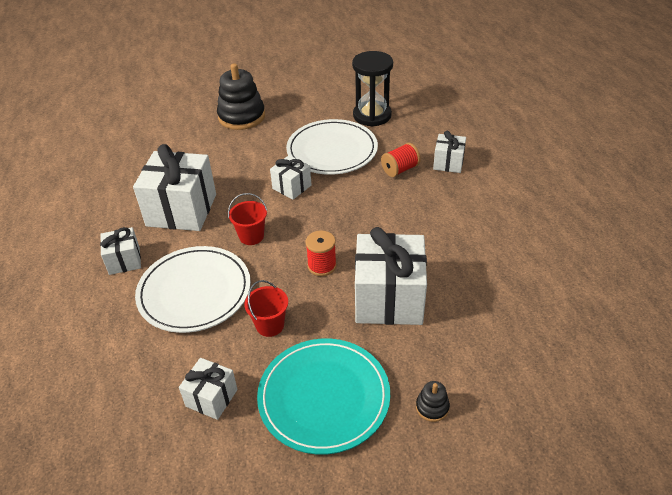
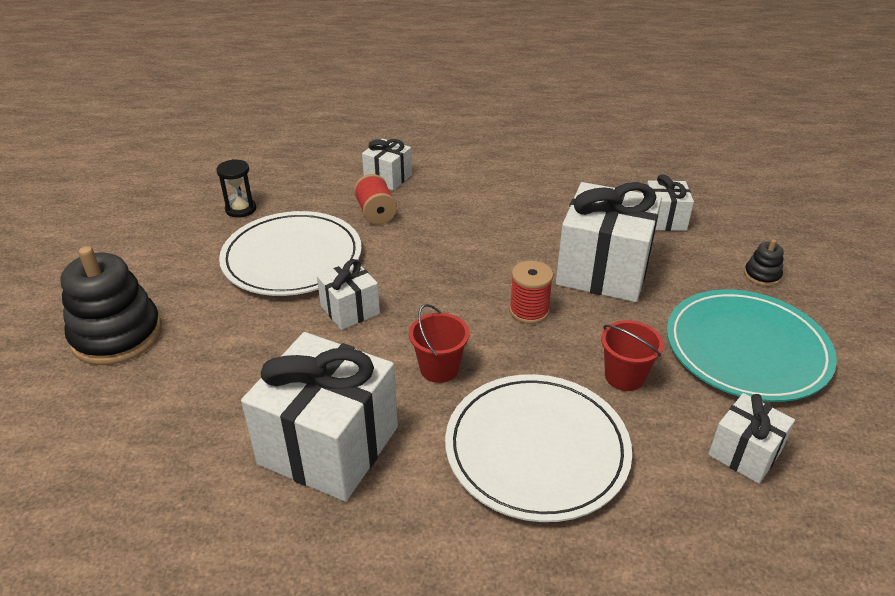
camera: 75 degrees left, 5 degrees down
(124, 261) = (426, 542): white gift -> white gift (664, 220)
(372, 115) = (241, 209): black hourglass -> black hourglass, size x0.53

